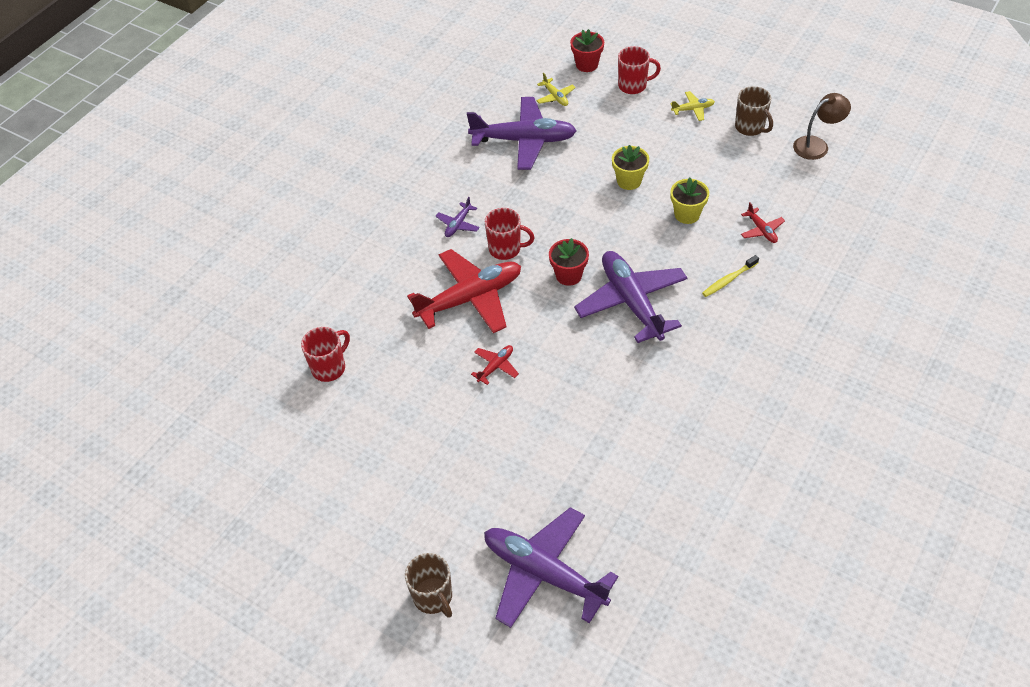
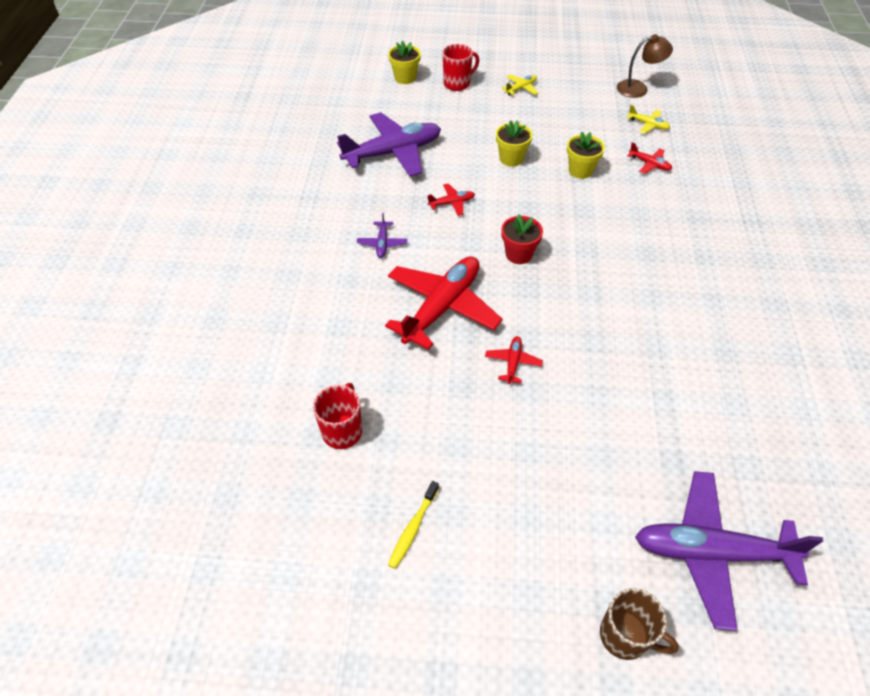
camera: 30 degrees left, 0 degrees up
(506, 249) = (444, 251): red mug -> none
(543, 207) = (452, 203): none -> red plane
(555, 97) = (396, 110): yellow plane -> yellow plane (648, 125)
(587, 65) = (405, 78): red flower pot -> yellow flower pot
(631, 302) = (591, 258): purple plane -> none
(728, 280) = (656, 212): yellow toothbrush -> yellow toothbrush (413, 528)
(750, 127) = (577, 89): brown mug -> none
(817, 145) = (638, 88): brown lamp -> brown lamp turned 45 degrees clockwise

